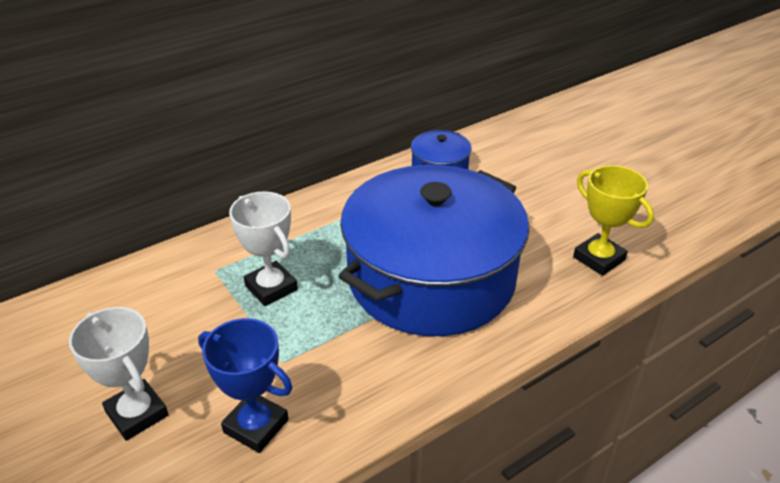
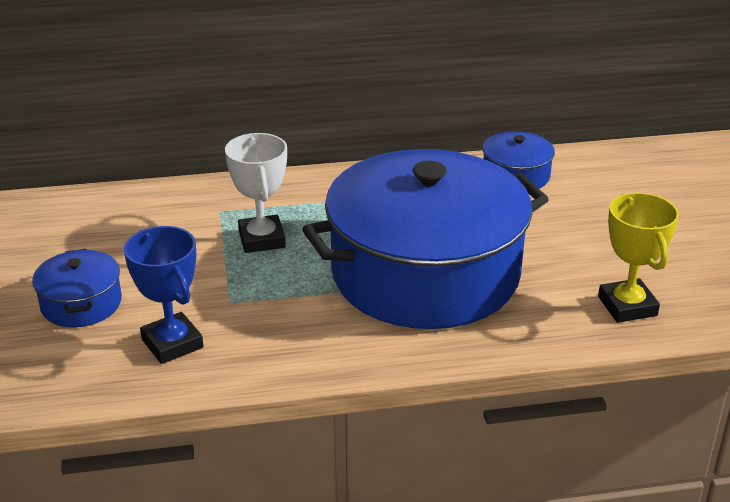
camera: 25 degrees right, 5 degrees down
(137, 414) = (81, 304): white trophy -> blue pot

